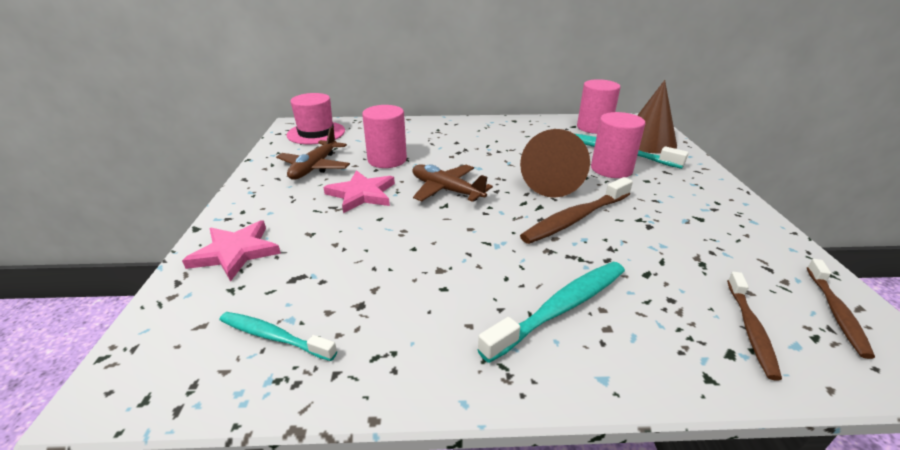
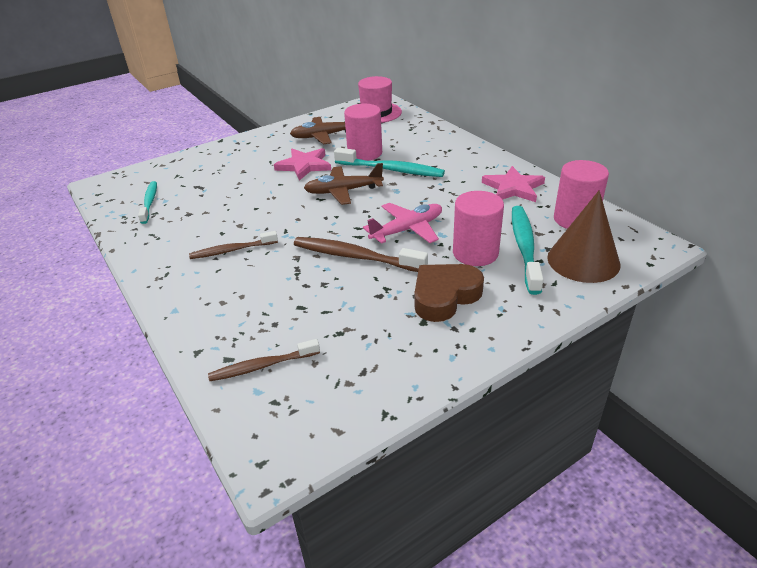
camera: 60 degrees right, 5 degrees up
(235, 252) = (207, 161): pink star -> pink star (513, 188)
(446, 190) = (343, 191): brown plane -> brown plane turned 105 degrees counterclockwise
(551, 182) = (407, 230): brown cone -> pink plane
(561, 308) = (230, 279): turquoise toothbrush -> turquoise toothbrush (391, 170)
(667, 198) = (444, 296): none -> brown heart
(836, 312) = (319, 414): brown toothbrush -> brown toothbrush (232, 250)

